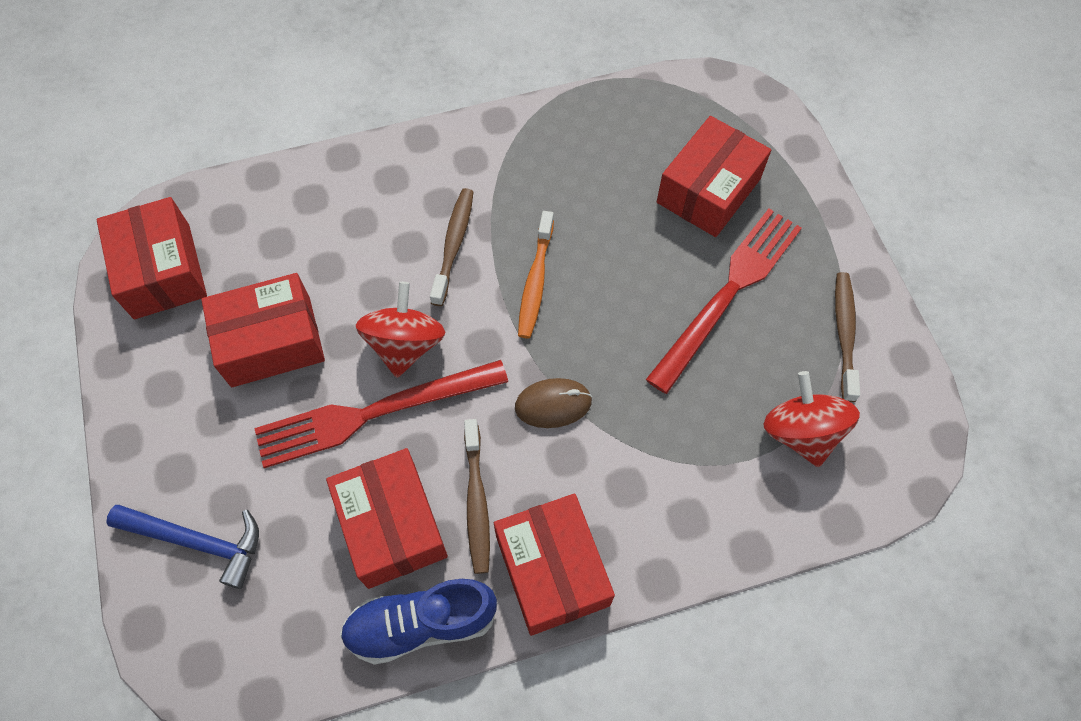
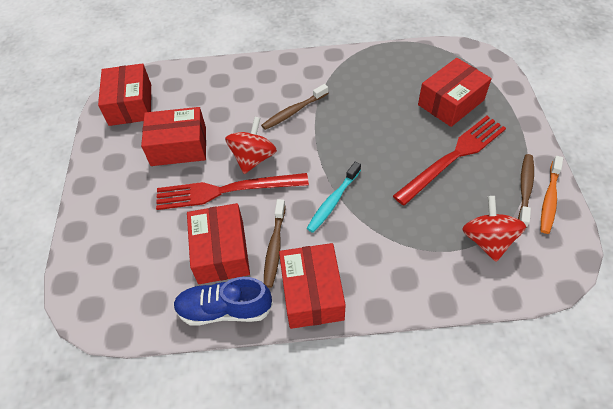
camera: 15 degrees right, 10 degrees down
(198, 541) = (109, 242): blue hammer -> none
(454, 244) = (293, 111): brown toothbrush -> brown toothbrush turned 150 degrees counterclockwise
(535, 282) = (337, 136): orange toothbrush -> orange toothbrush (549, 199)
(553, 404) = (333, 201): brown mouse -> turquoise toothbrush

